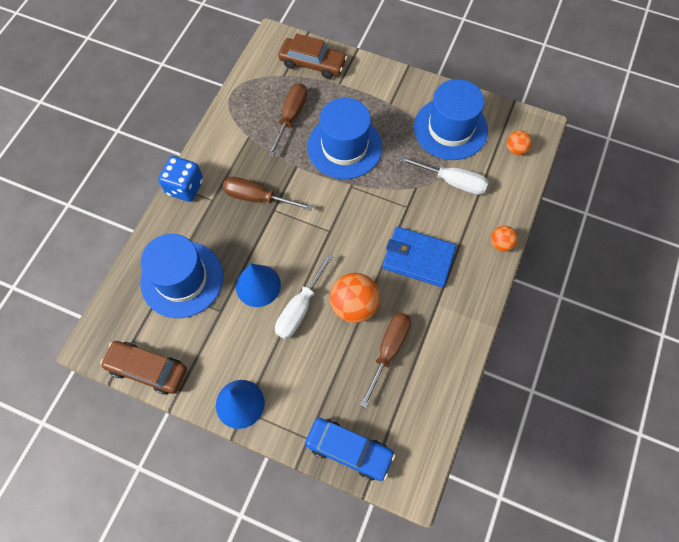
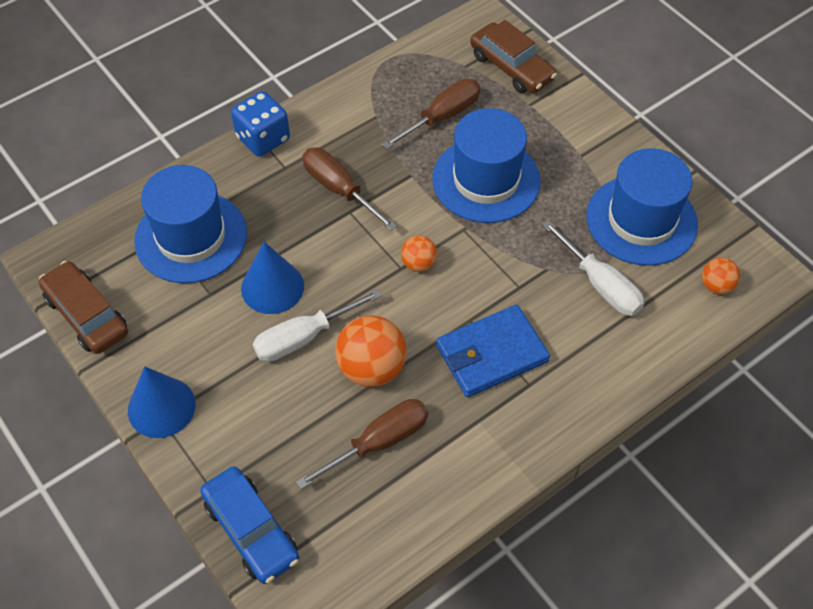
camera: 30 degrees right, 10 degrees down
(418, 258) = (491, 354): blue wallet -> blue wallet turned 75 degrees counterclockwise
(501, 244) = (615, 391): orange ball -> orange ball (419, 264)

